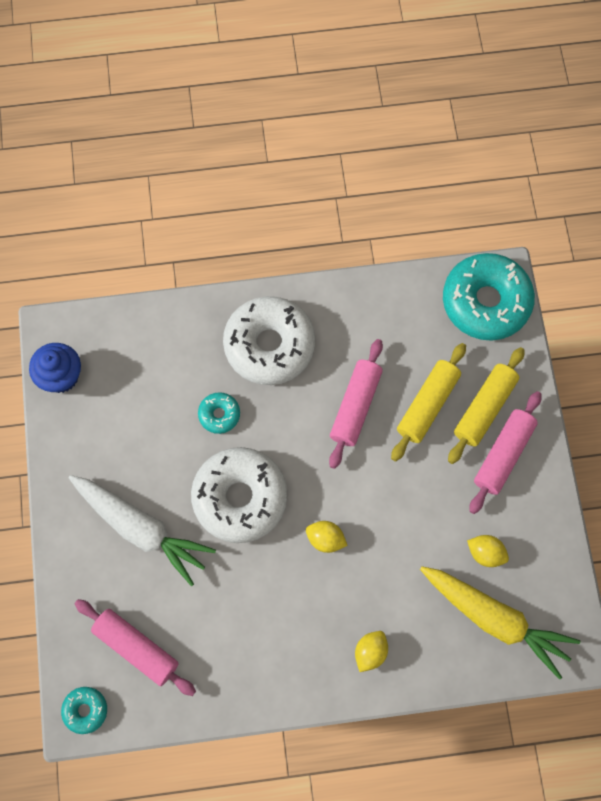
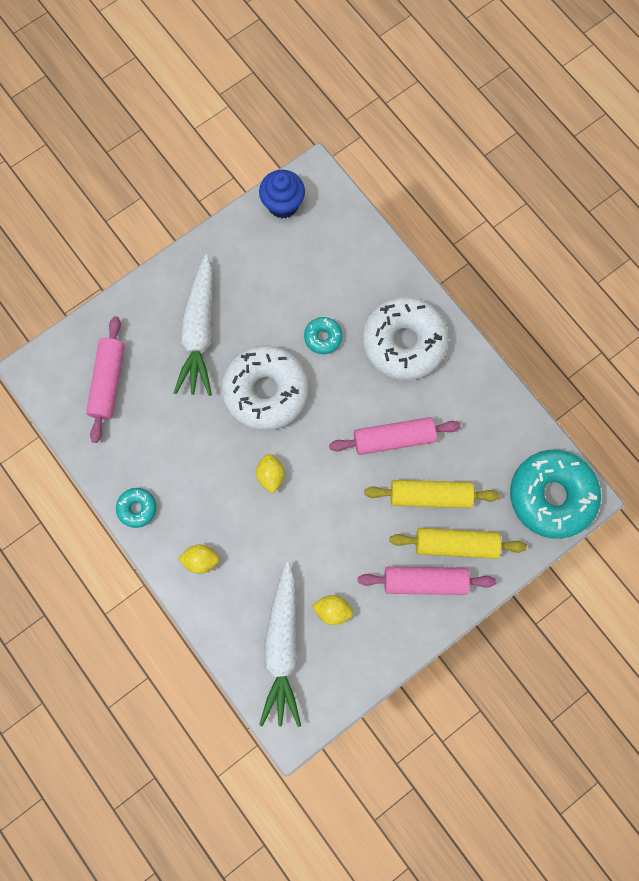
camera: 60 degrees right, 5 degrees up
(85, 710) = (44, 372): turquoise donut -> turquoise donut (137, 508)
(485, 553) = (332, 610): yellow lemon -> yellow lemon turned 75 degrees counterclockwise
(495, 619) = (282, 646): yellow carrot -> white carrot

